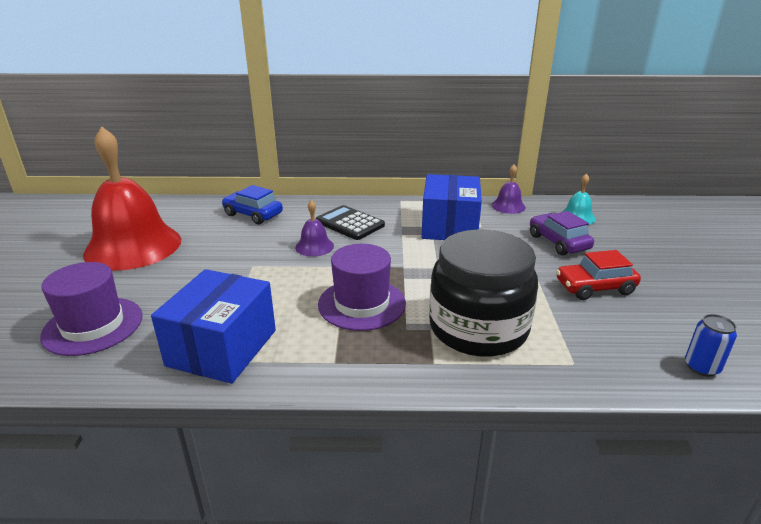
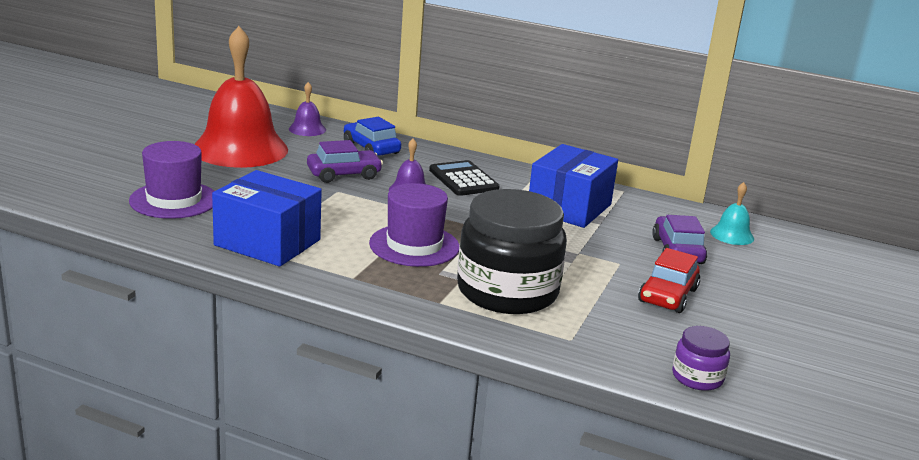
camera: 20 degrees right, 5 degrees down
(222, 348) = (267, 242): blue box -> blue box turned 75 degrees clockwise
(247, 247) = (344, 174): none -> purple car
(508, 206) = (660, 205): purple bell -> purple bell (307, 129)
(594, 287) = (667, 295): red car -> red car turned 75 degrees counterclockwise
(701, 367) = (697, 377): blue can -> purple jar

